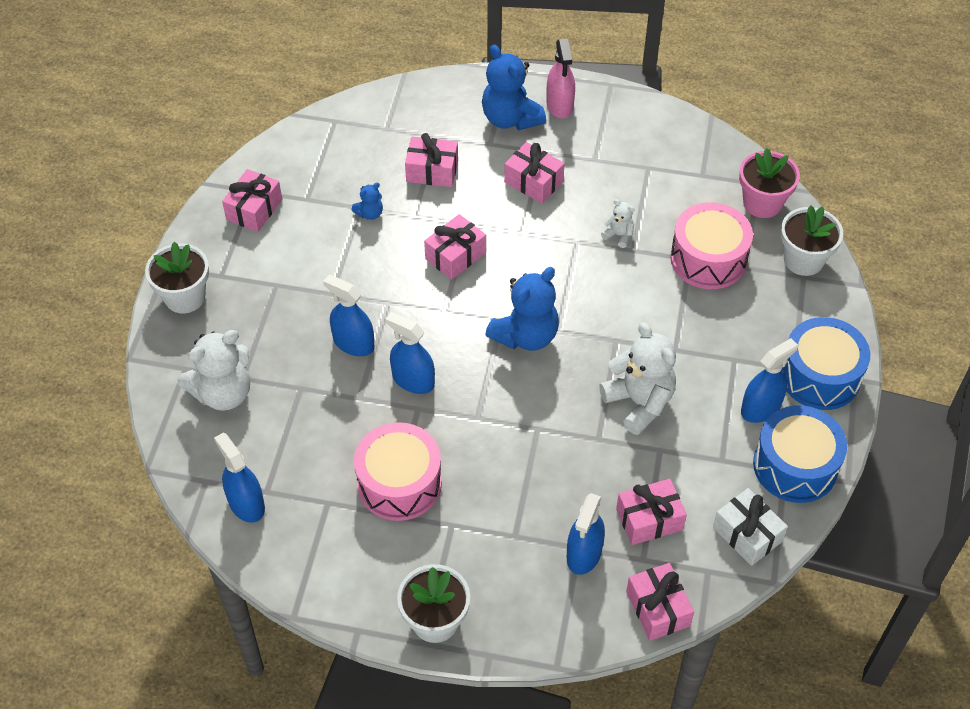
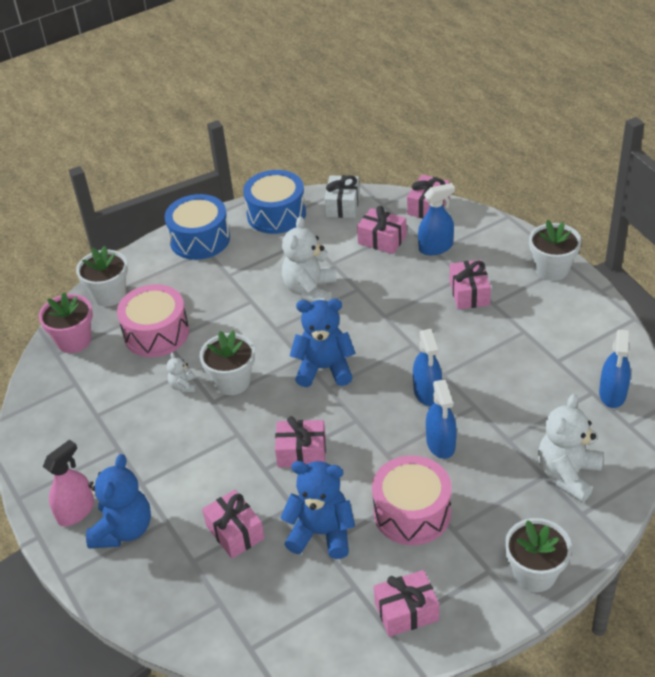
camera: 130 degrees left, 10 degrees down
(223, 393) = (568, 474): white teddy bear -> white teddy bear turned 75 degrees counterclockwise
(370, 213) = (321, 533): blue teddy bear -> blue teddy bear, size x2.12
(399, 483) = (501, 342): pink drum -> pink drum (412, 512)
(533, 182) = (180, 465): pink gift -> pink gift (469, 293)
(585, 267) = (232, 381): none -> white flower pot
(760, 408) = (252, 246): blue spray bottle -> none

